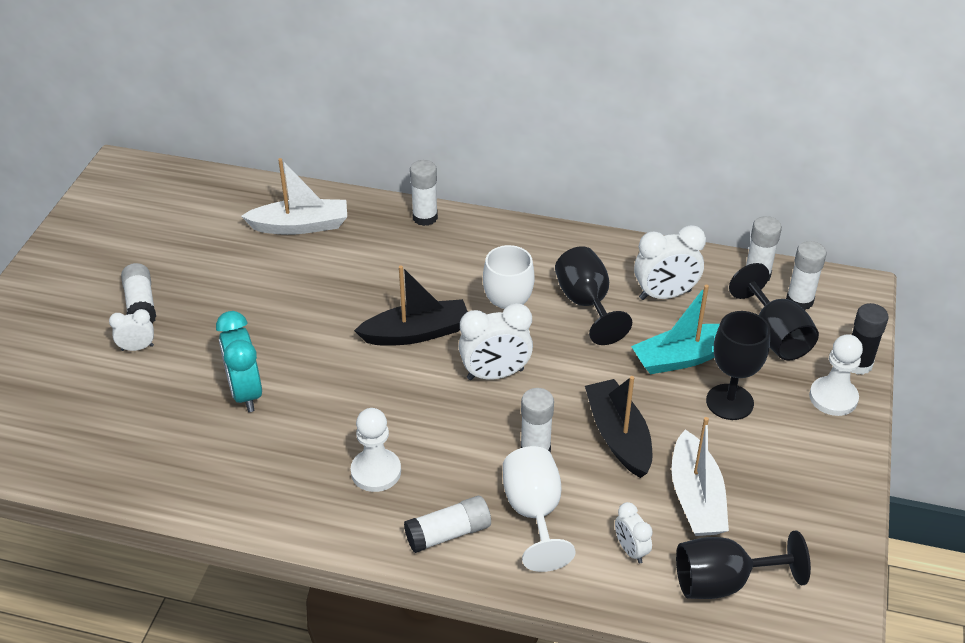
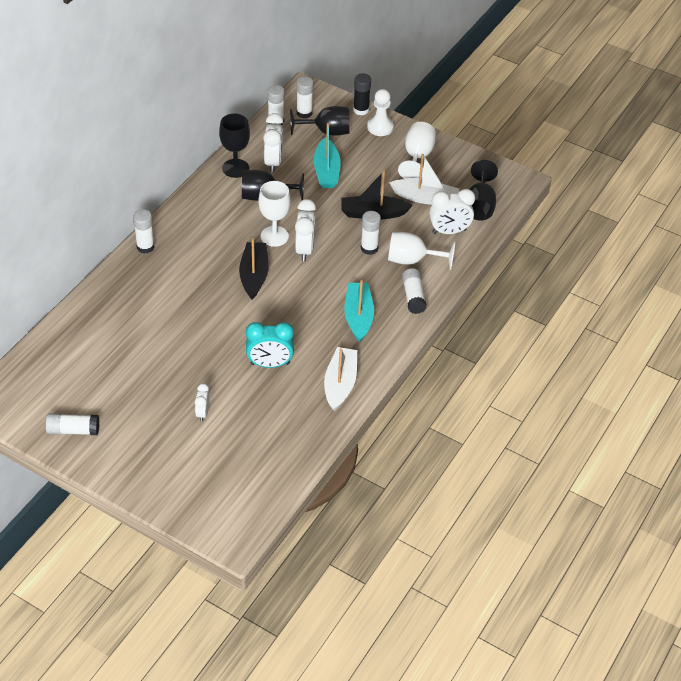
camera: 75 degrees left, 5 degrees up
(141, 304) = (159, 406): white glue stick -> white glue stick (73, 430)
(300, 226) = (119, 310): white boat -> white boat (340, 384)
(376, 472) = (358, 317): white pawn -> turquoise boat
(631, 550) = (449, 231): white clock -> white clock, size x1.77
(729, 402) = (367, 165): black goblet -> black goblet (235, 168)
(793, 463) = (417, 157): none -> white goblet

